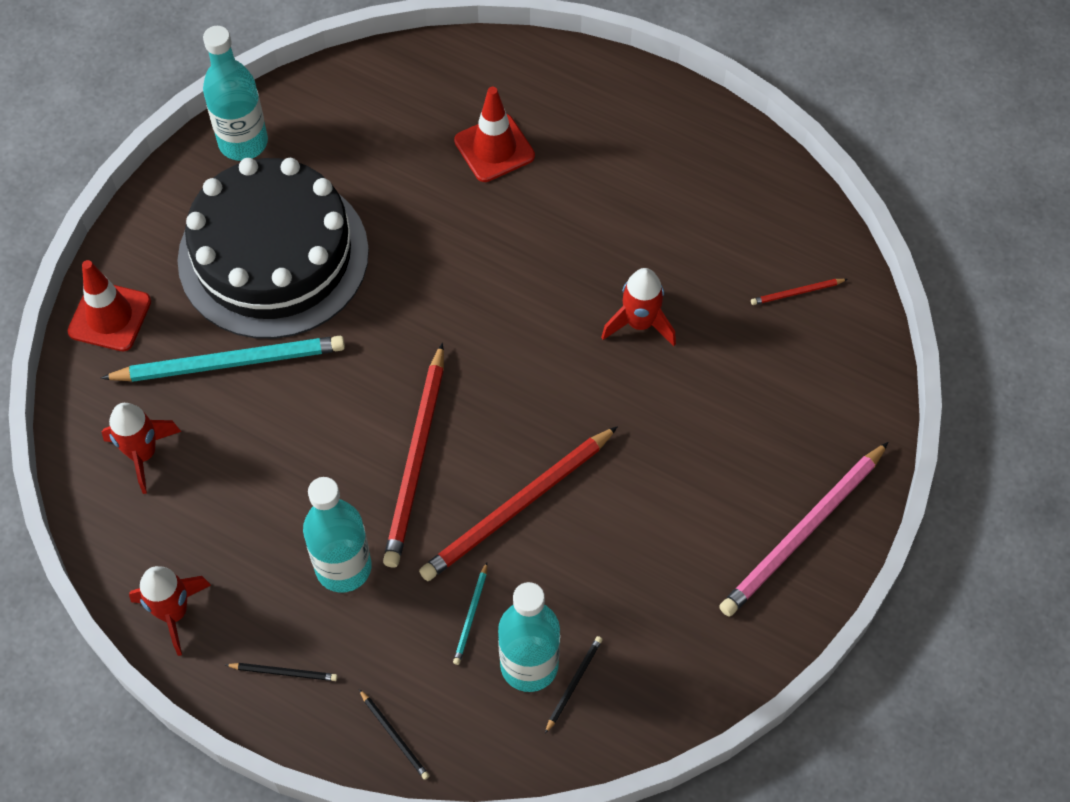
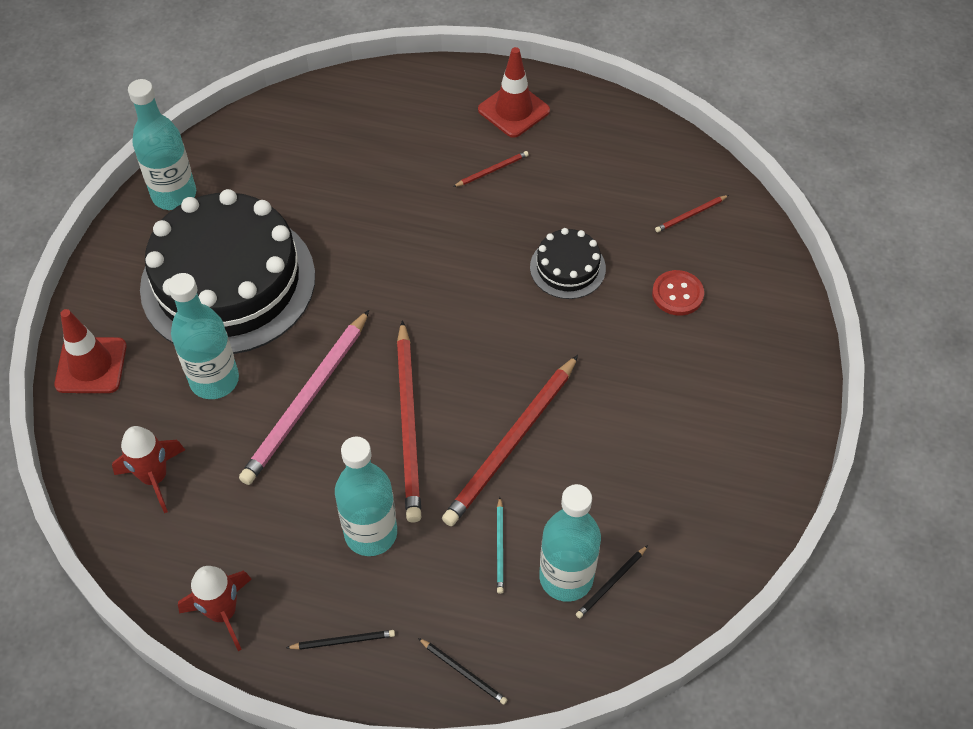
camera: 15 degrees left, 5 degrees down
(230, 362) = (214, 380): turquoise pencil -> turquoise bottle
(494, 148) = (397, 155): red traffic cone -> red traffic cone (513, 110)
(574, 683) = (611, 583): black pencil -> black pencil turned 150 degrees counterclockwise
(592, 190) = (492, 170): none -> red pencil
(640, 323) = (567, 268): red rocket -> black cake
(751, 382) = (677, 294): none -> red button
(803, 532) = (764, 406): pink pencil -> pink pencil (307, 400)

